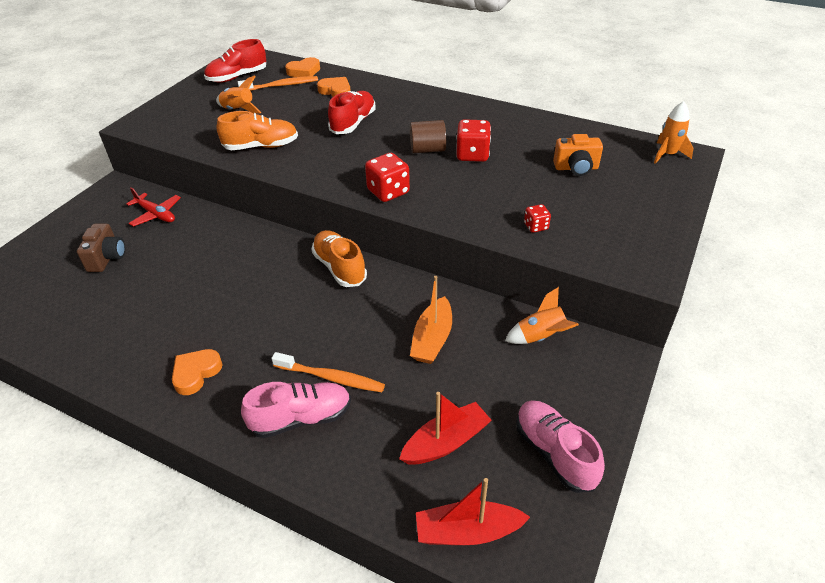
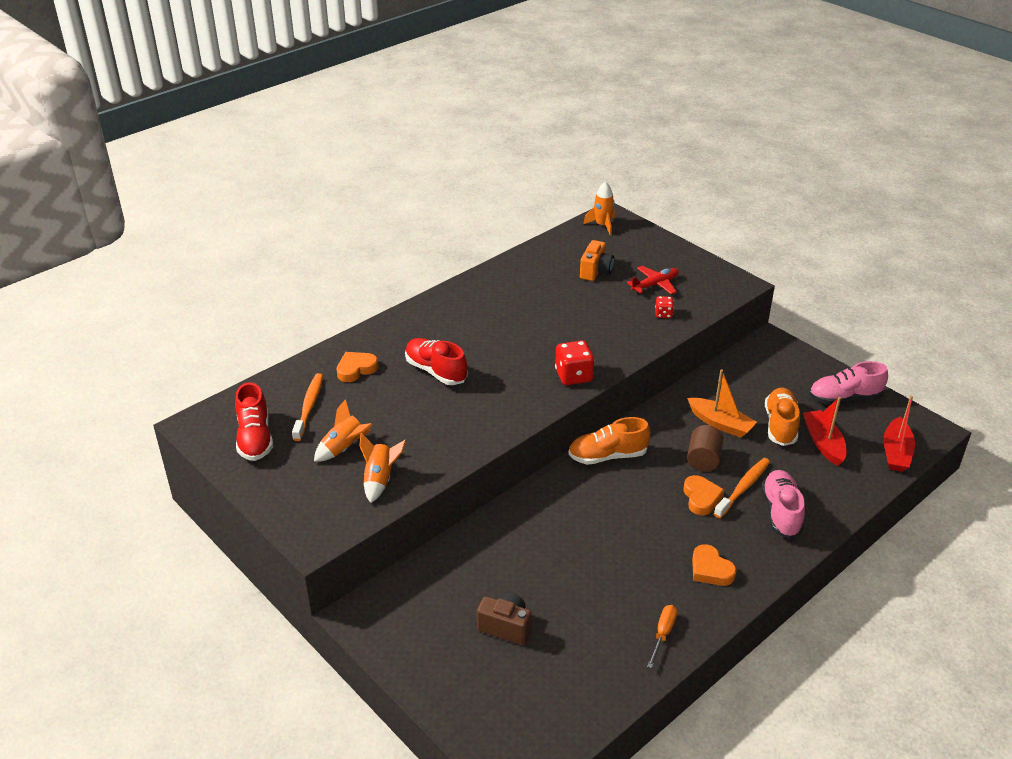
camera: 70 degrees left, 5 degrees down
(104, 354) = (663, 634): none -> orange screwdriver
(156, 214) = (443, 579): red plane -> red plane (655, 285)
(261, 146) = (440, 442): orange shoe -> orange shoe (780, 425)
(304, 71) = (287, 383): orange heart -> orange heart (701, 498)
(427, 149) = (518, 338): brown cylinder -> brown cylinder (703, 459)
(472, 155) = (543, 316): red dice -> none
(540, 337) = (738, 370): orange rocket -> orange rocket (380, 479)

